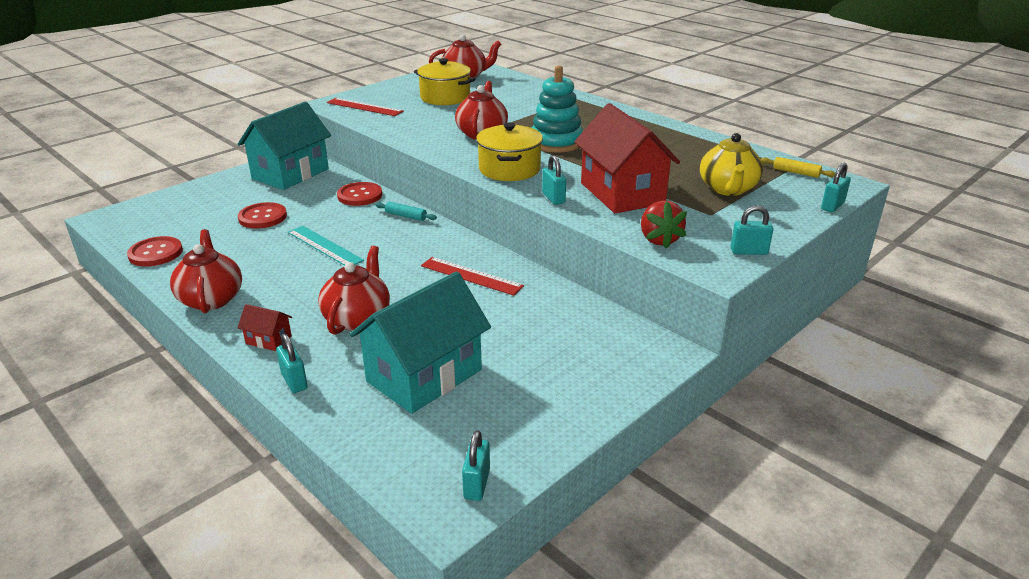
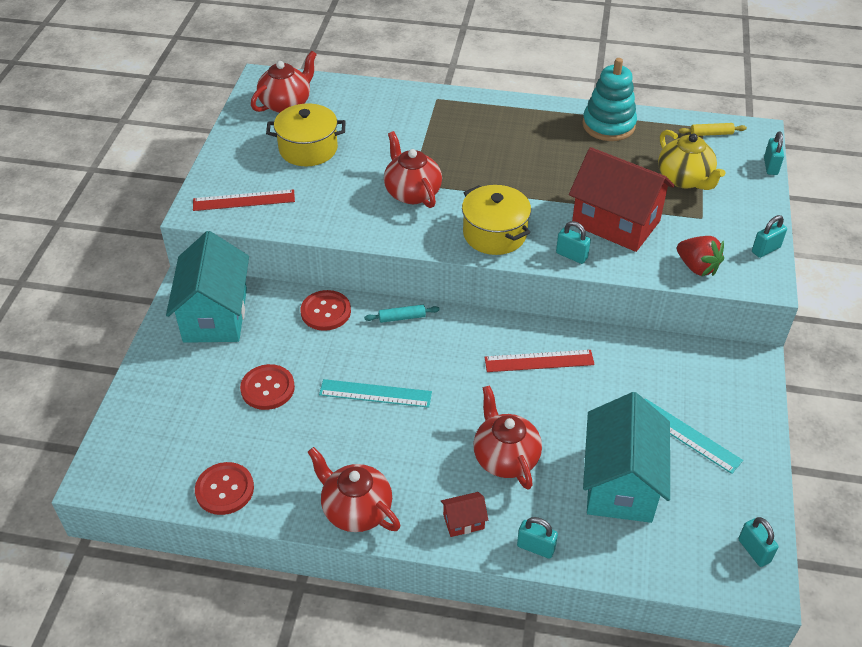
camera: 35 degrees left, 15 degrees up
(531, 372) = (687, 435): none -> turquoise ruler
(556, 142) = (492, 176): turquoise stacking toy -> turquoise stacking toy (608, 125)

